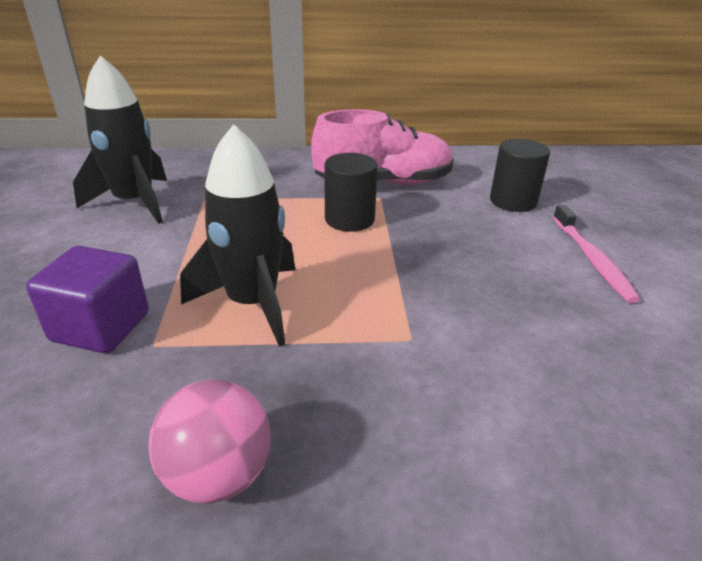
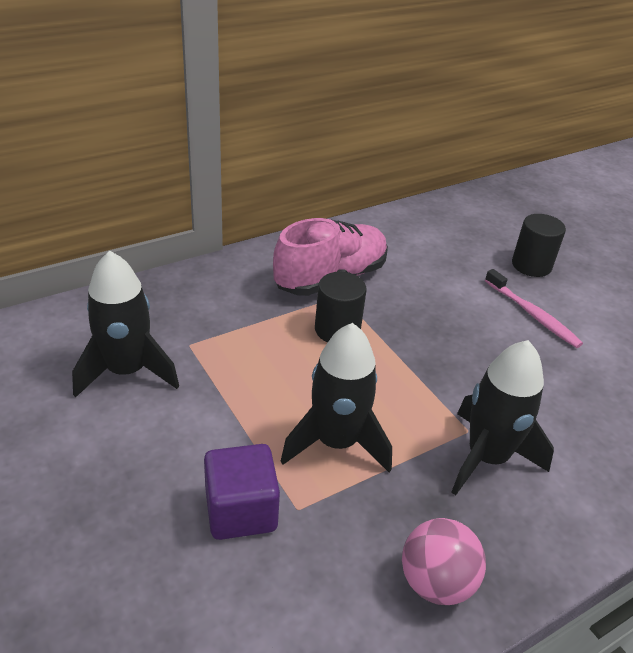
camera: 30 degrees left, 5 degrees up
(409, 371) = (487, 457): none -> black rocket
(513, 201) = (444, 270): black cylinder -> black cylinder (531, 265)

